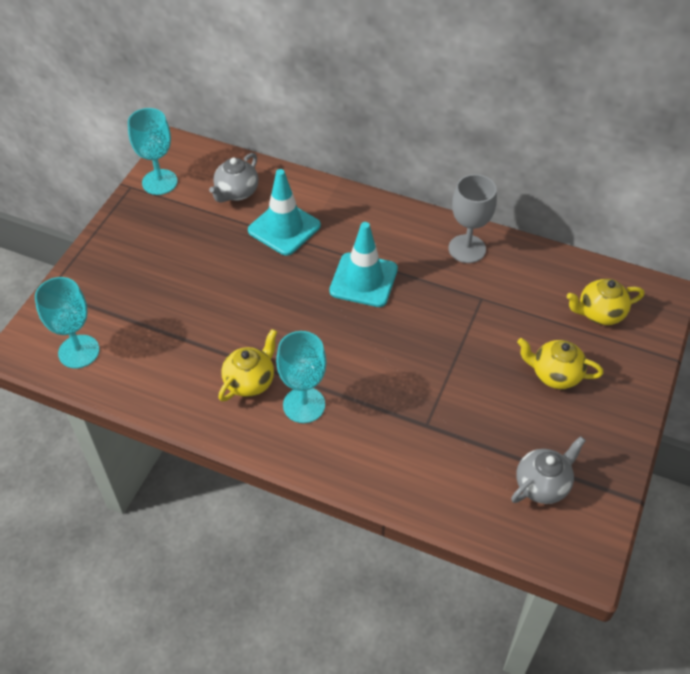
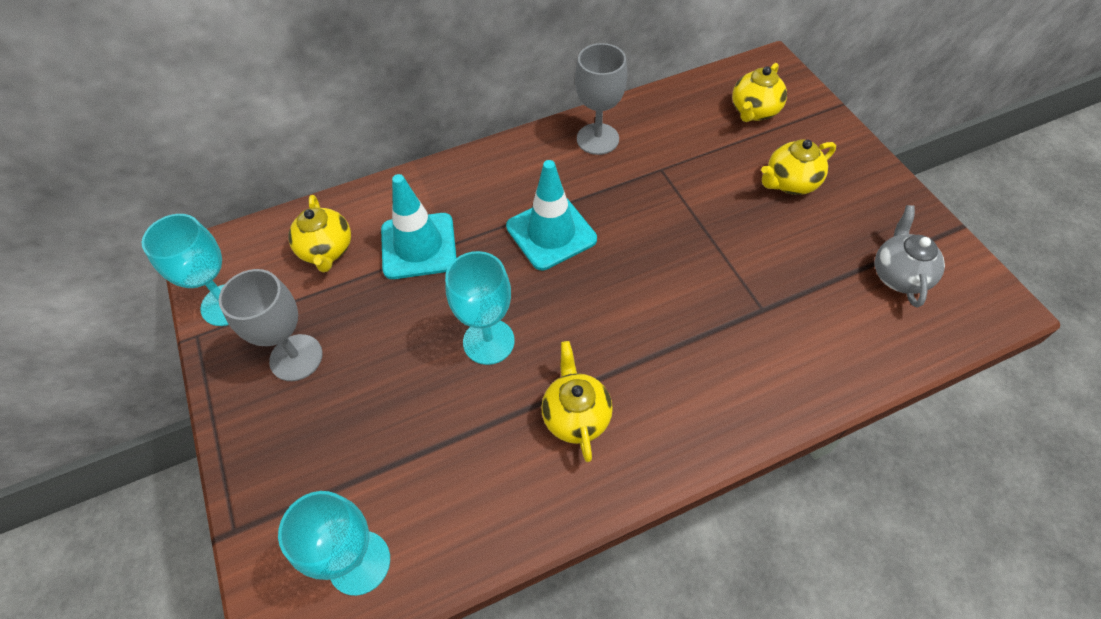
camera: 45 degrees left, 5 degrees up
(159, 235) = (296, 357): none -> grey goblet
(236, 192) = (327, 250): grey teapot -> yellow teapot
(304, 405) = (650, 390): turquoise goblet -> turquoise goblet (488, 341)

